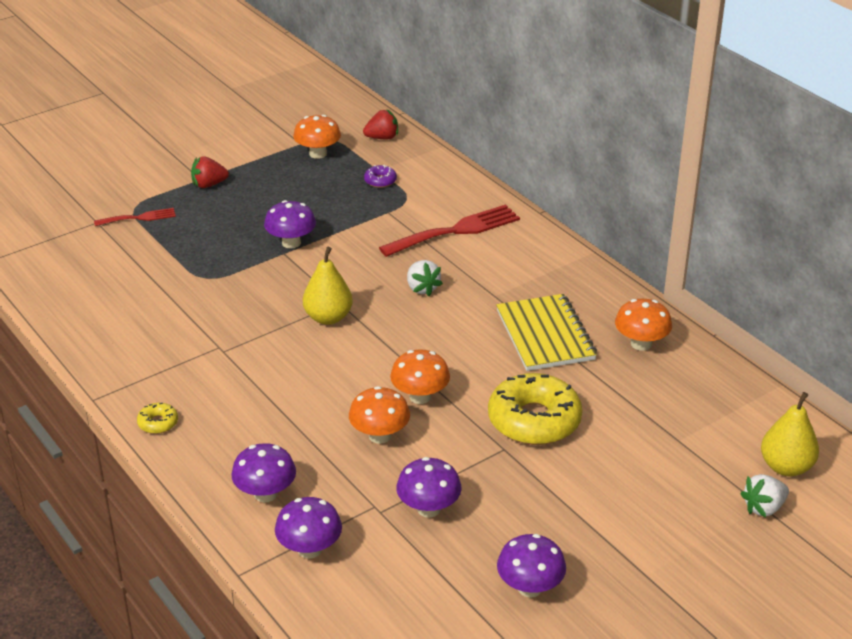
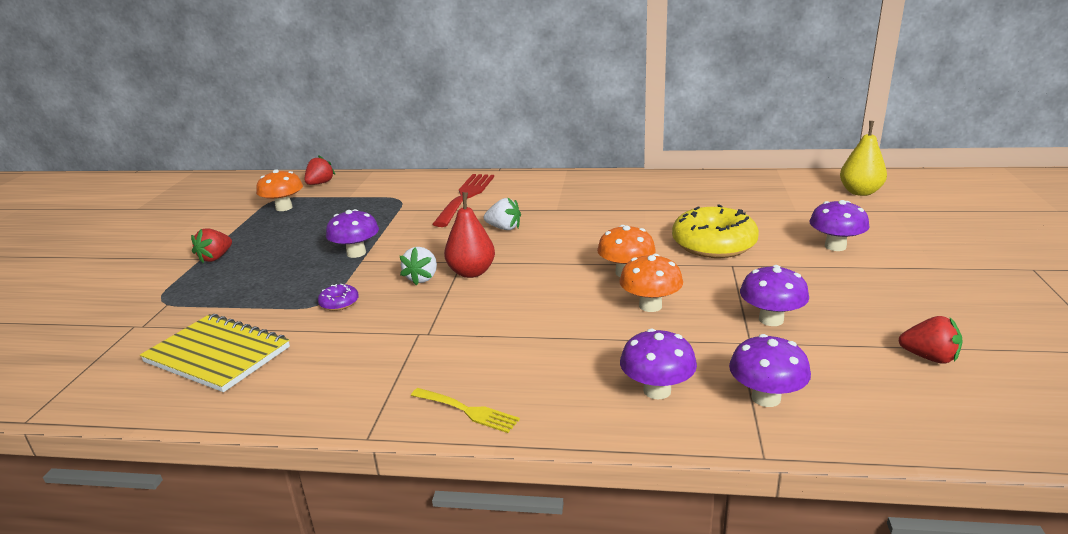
camera: 45 degrees left, 10 degrees down
(139, 218) = (179, 303): red fork -> none
(158, 423) = (468, 411): yellow donut -> yellow fork
(328, 317) = (471, 272): yellow pear -> red pear
(380, 181) = (361, 200): purple donut -> purple donut (339, 303)
(459, 615) = (929, 357): none -> red strawberry
(530, 587) = (916, 314): purple mushroom -> purple mushroom (835, 246)
(545, 335) = (626, 209): yellow notebook -> yellow notebook (217, 355)
(641, 344) = (681, 188): orange mushroom -> none
(763, 508) = (896, 210): white strawberry -> white strawberry (422, 278)

